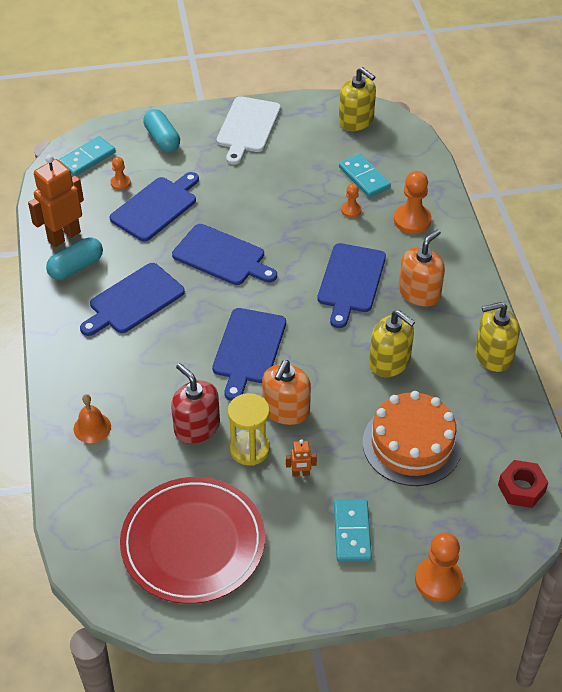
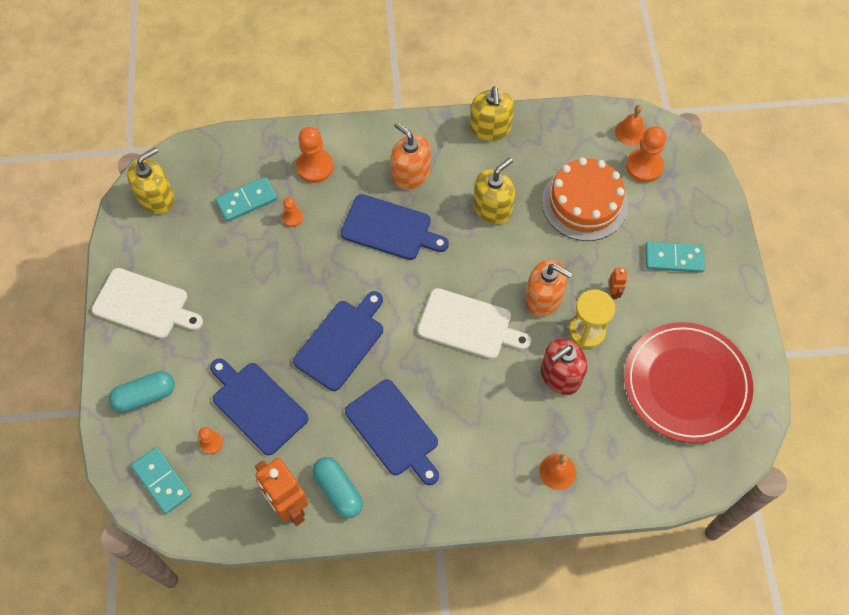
camera: 85 degrees left, 15 degrees up
(248, 349) = (468, 325): blue cutting board -> white cutting board
(438, 580) = (717, 202): orange pawn -> orange pawn (644, 166)
(521, 488) = (630, 132): red nut -> orange bell

